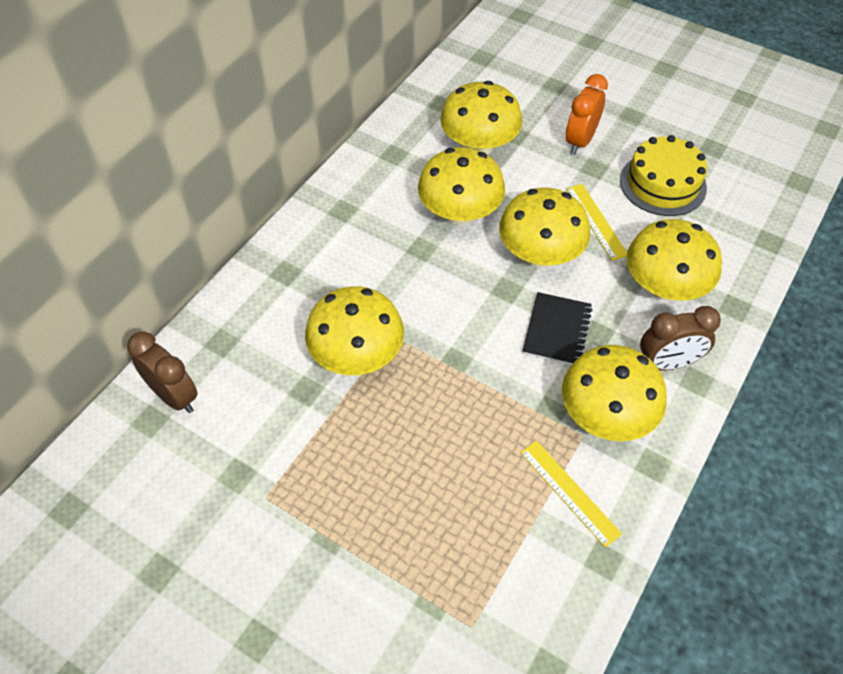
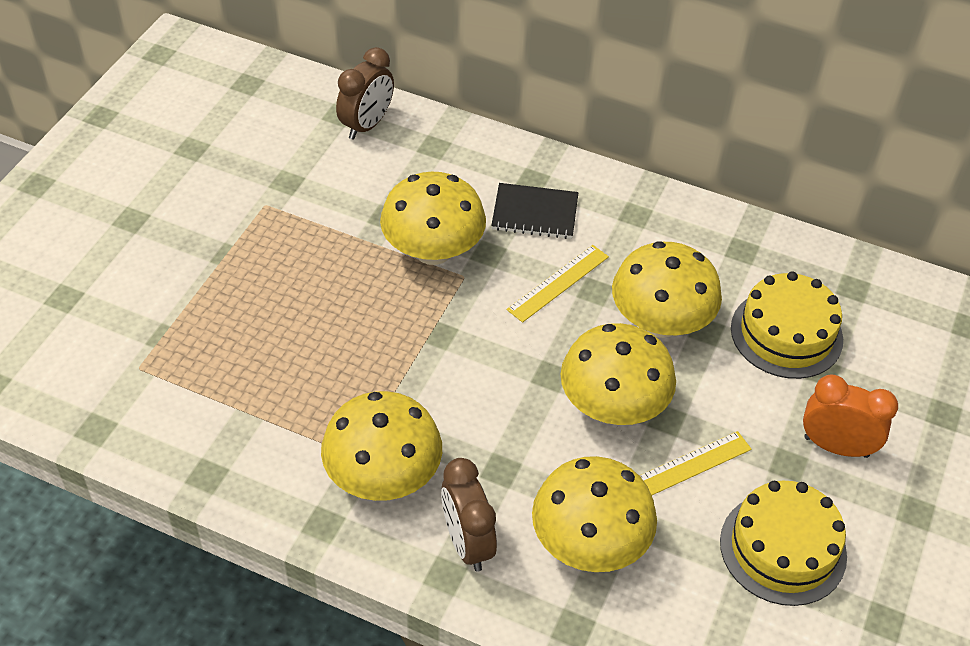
camera: 80 degrees right, 5 degrees down
(479, 146) = (786, 333): yellow mushroom -> yellow cake
(557, 330) = (497, 427): black notebook -> black notebook (535, 213)
(569, 492) = (283, 443): yellow ruler -> yellow ruler (558, 283)

